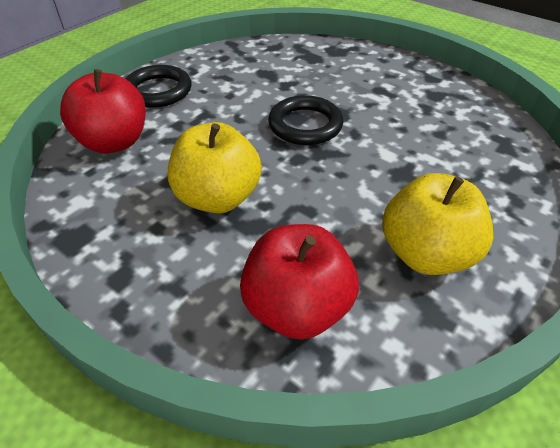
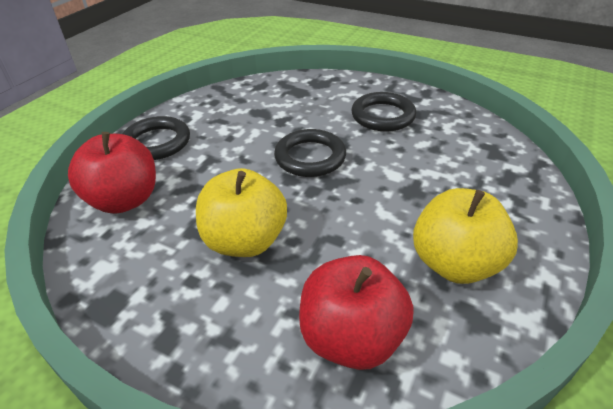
camera: 10 degrees left, 5 degrees down
(393, 92) = (383, 116): none -> black ring

